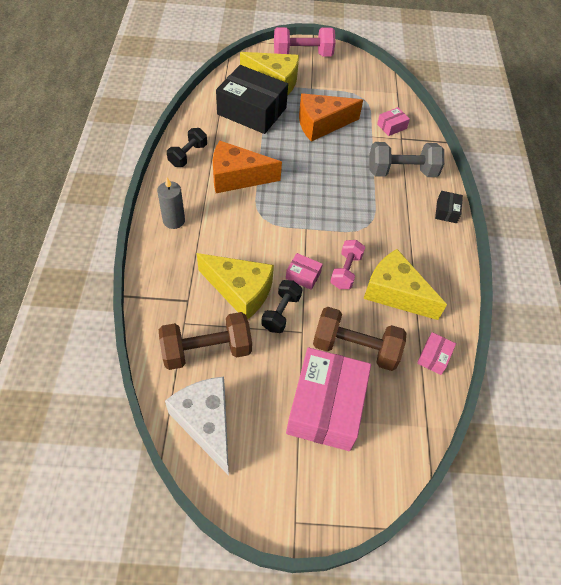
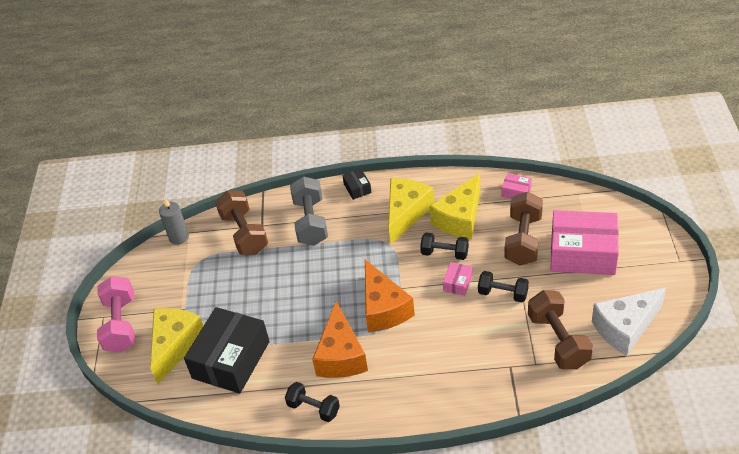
camera: 85 degrees left, 10 degrees down
(174, 220) = (414, 400): grey candle -> grey candle (179, 237)
(240, 291) = (488, 327): yellow cheese -> yellow cheese (406, 213)
(321, 124) = (247, 292): orange cheese -> orange cheese (383, 308)
(346, 271) = (445, 253): pink dumbbell -> black dumbbell
(391, 126) = (244, 233): pink box -> brown dumbbell
(446, 211) = (357, 188): black box -> black box turned 60 degrees clockwise

